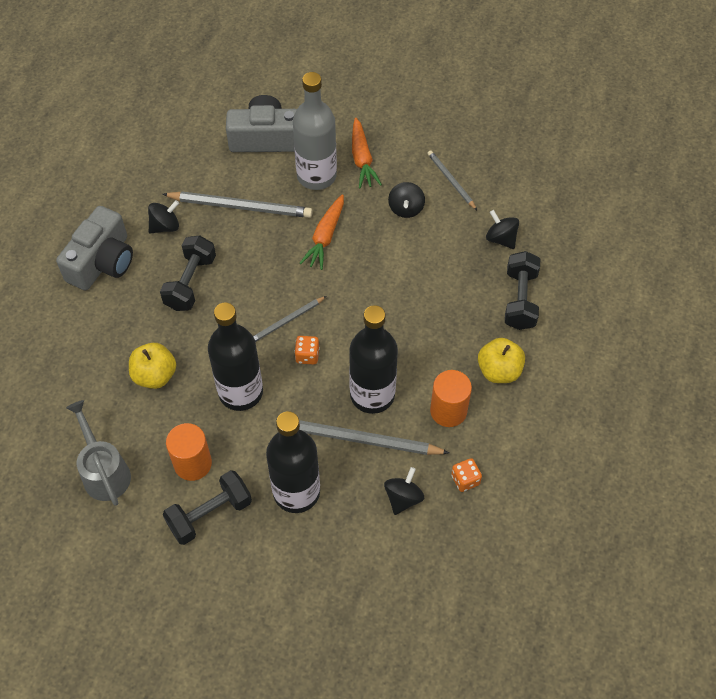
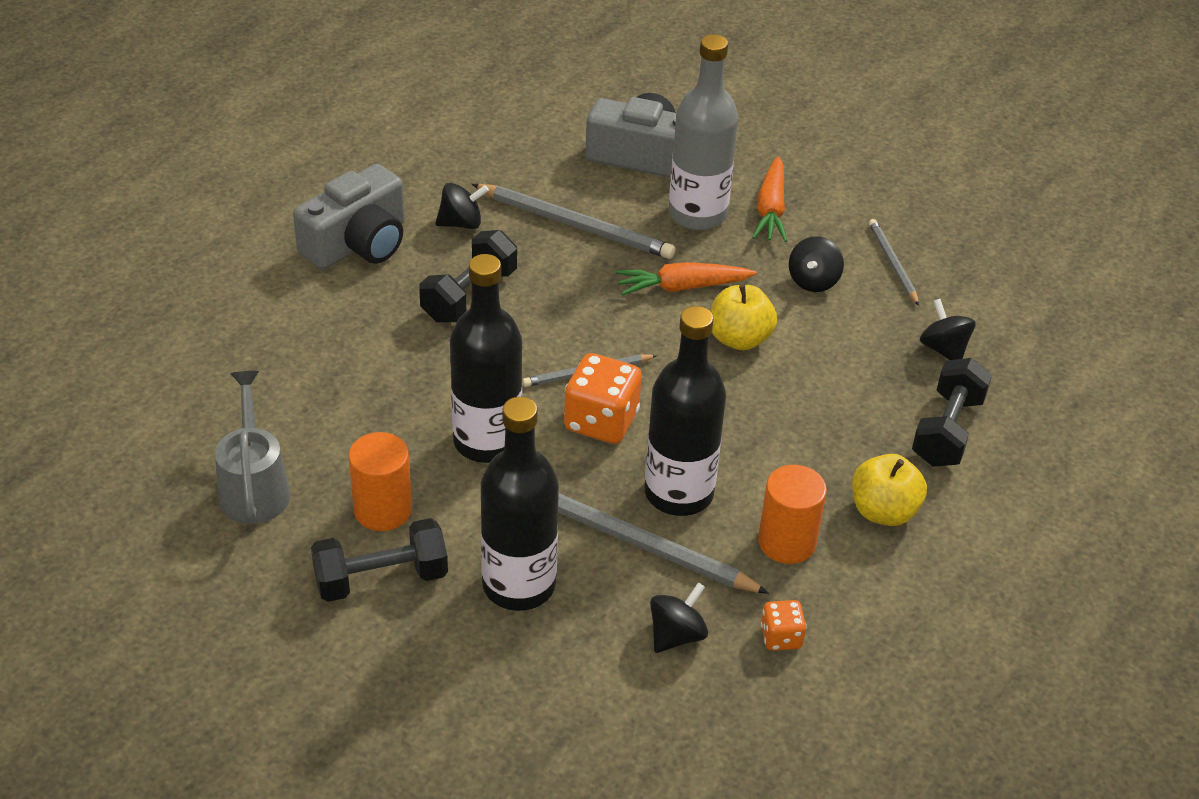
camera: 15 degrees right, 15 degrees down
(155, 375) = (374, 391): yellow apple -> yellow apple (739, 339)
(307, 355) = (601, 421): orange dice -> orange dice, size x1.85
(325, 237) = (682, 287): orange carrot -> orange carrot turned 45 degrees clockwise

